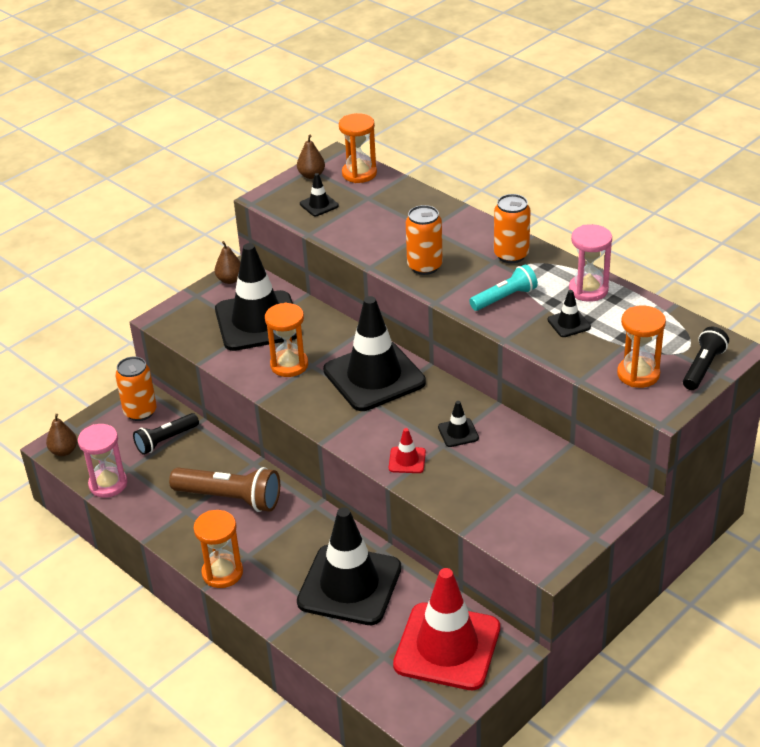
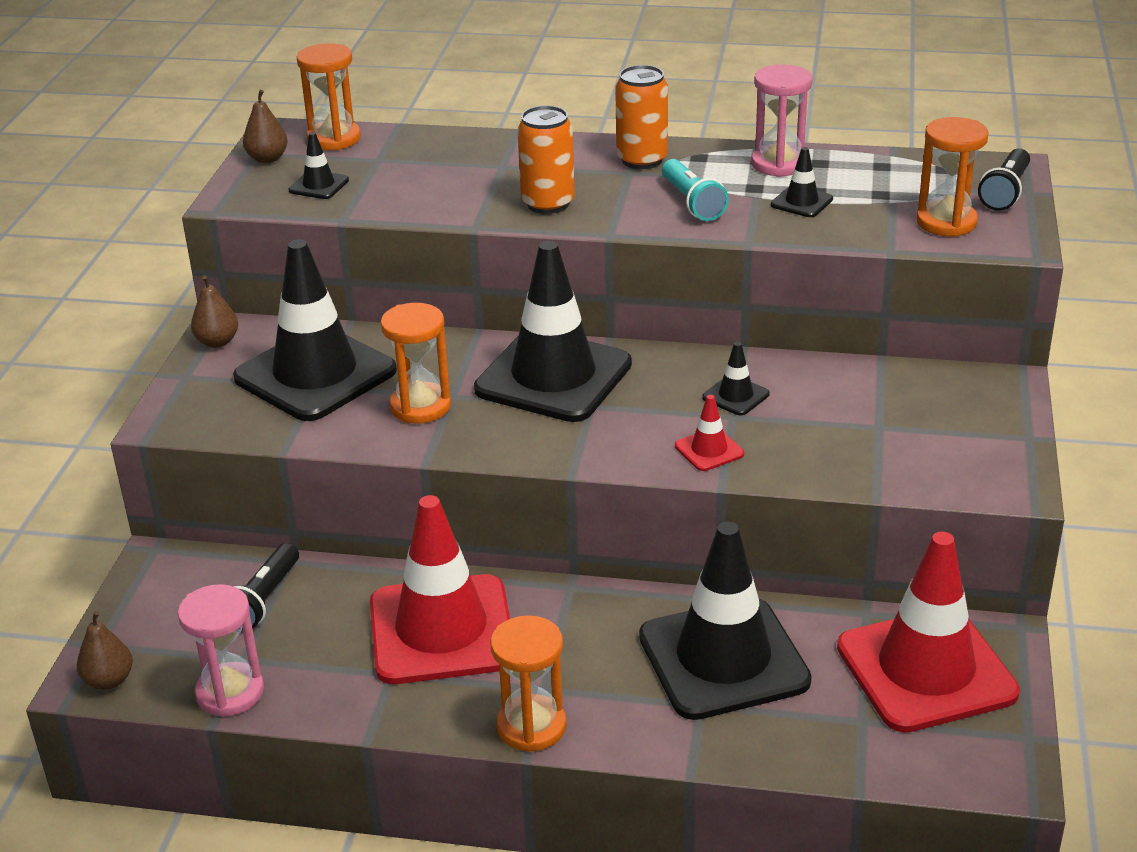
camera: 35 degrees left, 5 degrees down
(140, 412) = (184, 580): orange can -> none
(230, 499) = (441, 630): brown flashlight -> red traffic cone
(505, 298) = (692, 202): turquoise flashlight -> turquoise flashlight turned 135 degrees clockwise
(703, 367) = (1005, 192): black flashlight -> black flashlight turned 150 degrees counterclockwise

